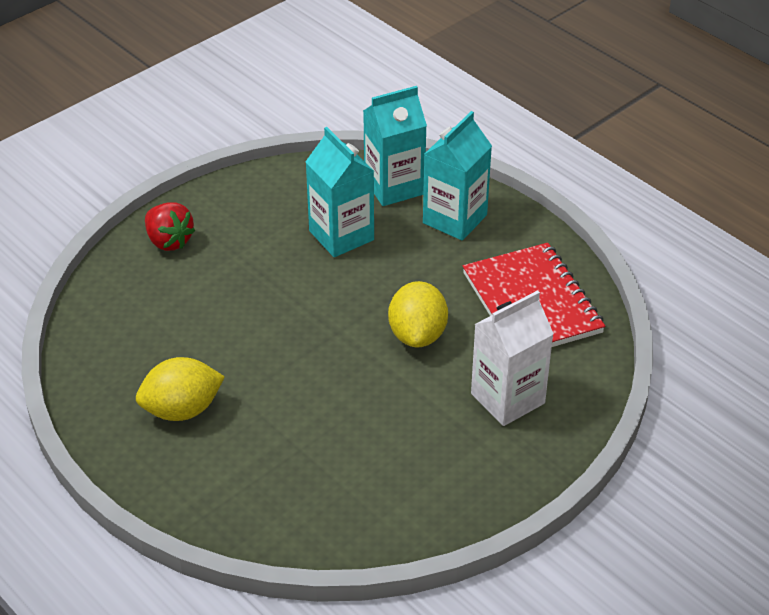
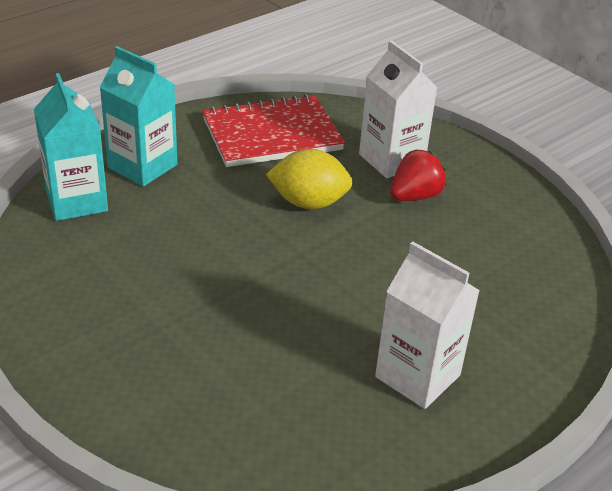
camera: 90 degrees left, 5 degrees down
(169, 241) = (121, 391): red strawberry -> red strawberry (414, 196)
(182, 409) = (417, 376): yellow lemon -> white carton
(341, 235) = (148, 243): turquoise carton -> none

